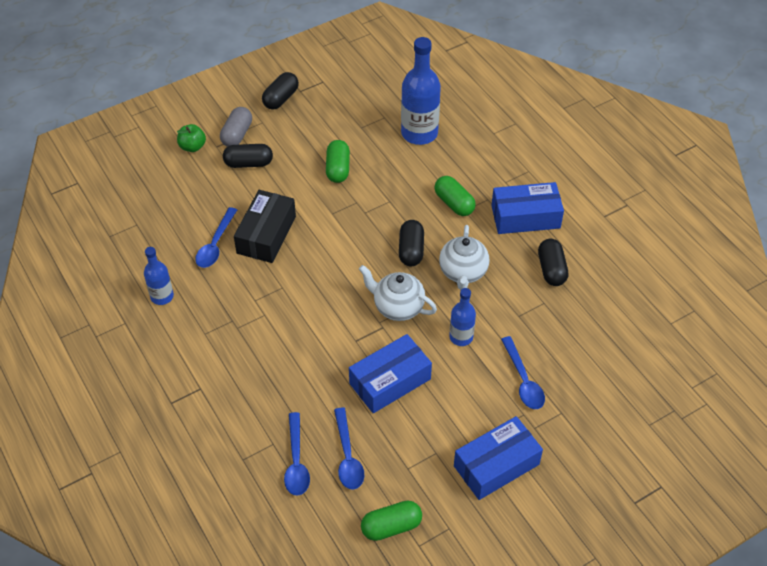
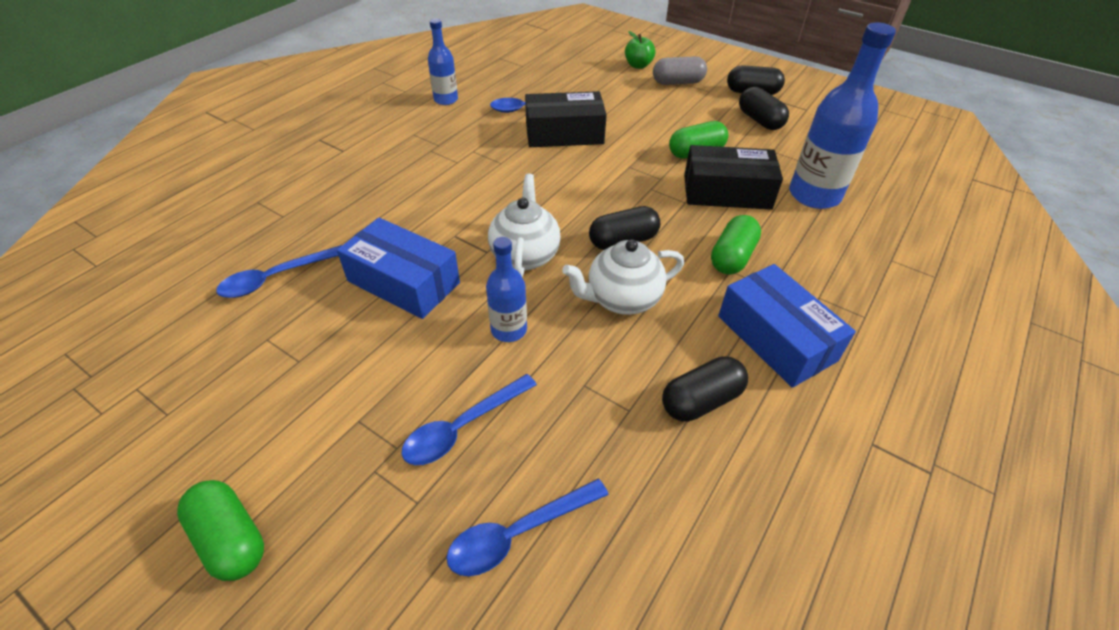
camera: 65 degrees right, 5 degrees down
(248, 163) = (648, 98): black capsule -> black capsule (759, 120)
(296, 461) = (260, 239): blue spoon -> blue spoon (518, 533)
(391, 174) = (727, 192): none -> black box
(391, 526) = (167, 350): green capsule -> green capsule (231, 539)
(496, 465) = (288, 439): blue box -> none

